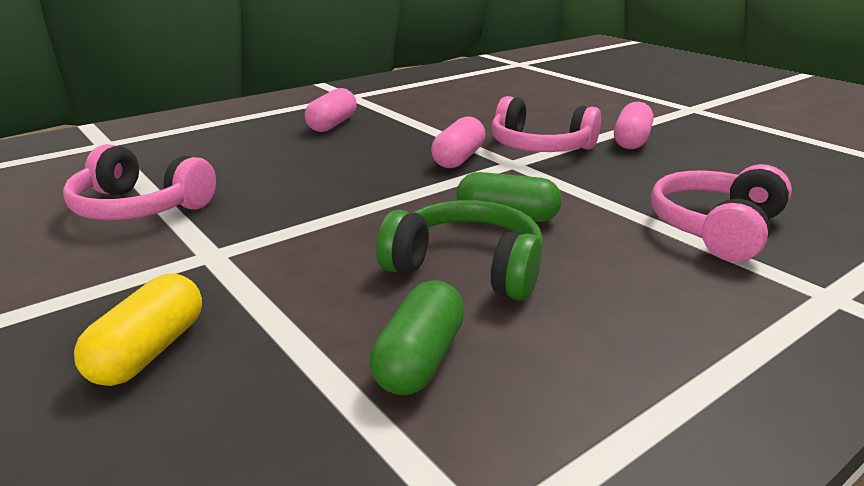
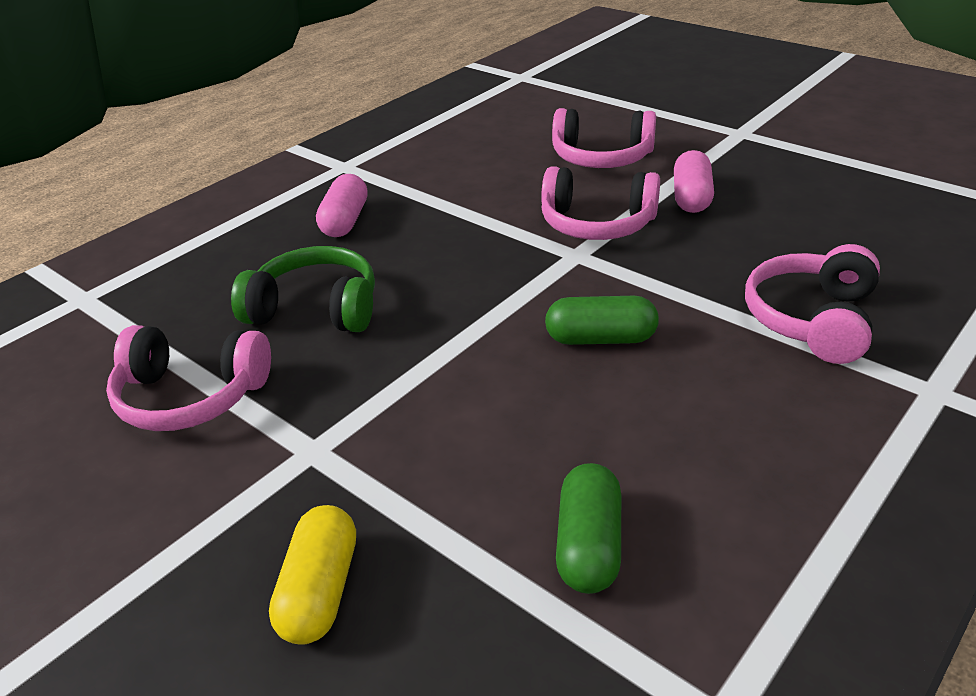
camera: 10 degrees left, 10 degrees up
(458, 158) = (515, 256): pink capsule -> none
(467, 268) = (587, 419): green headphones -> green headphones (315, 309)
(563, 111) = (601, 157): none -> pink headphones

